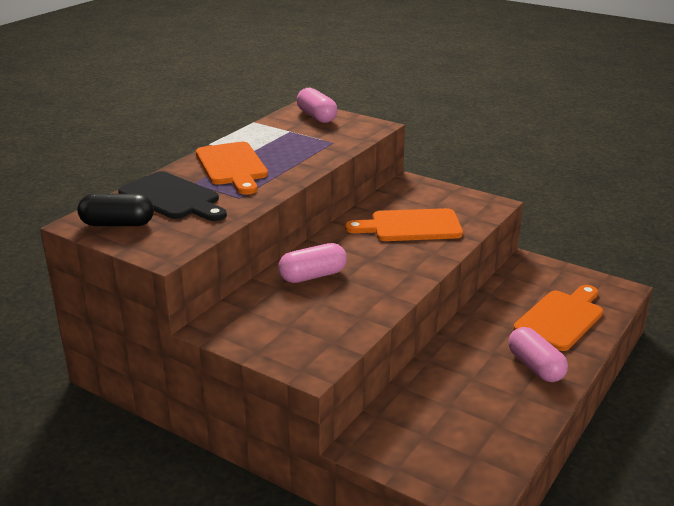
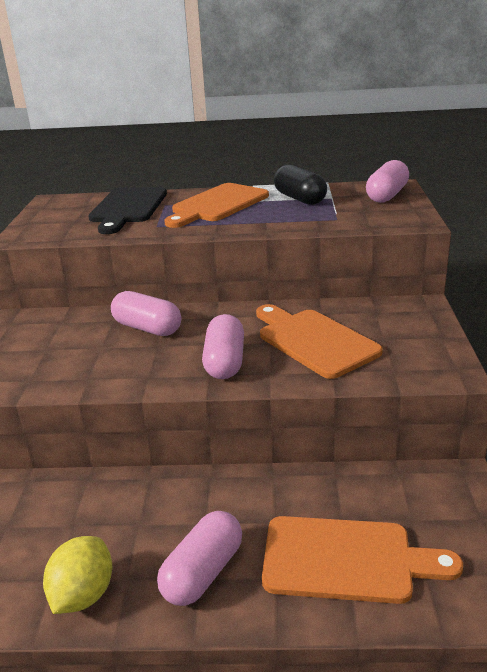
camera: 60 degrees right, 0 degrees up
(117, 224) = (61, 209): black capsule -> black capsule (299, 199)
(400, 262) = (224, 362): none -> pink capsule
(520, 416) = (83, 595): none -> yellow lemon

